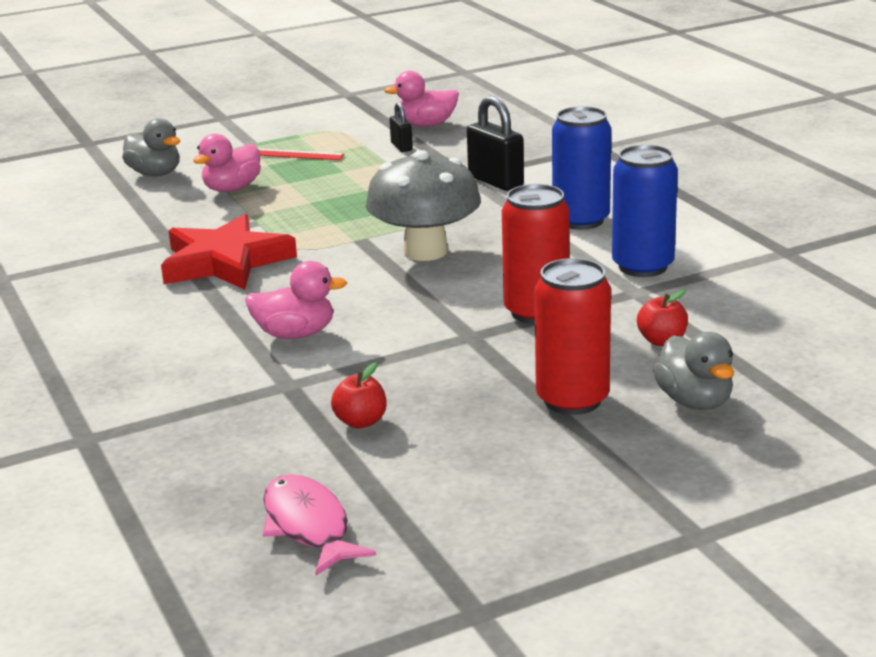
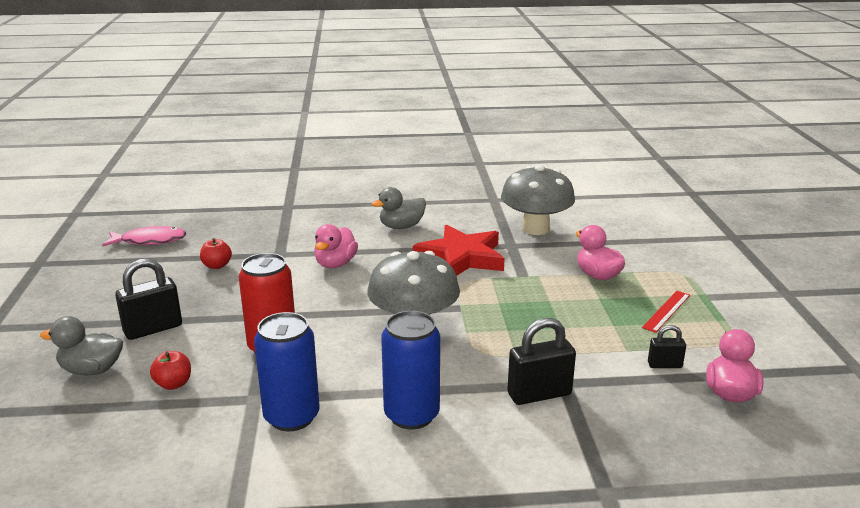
camera: 110 degrees right, 0 degrees up
(107, 236) = (535, 229): none -> grey mushroom
(155, 173) = (648, 253): grey duck -> grey duck (401, 226)
(572, 400) = (153, 329): red can -> black padlock

